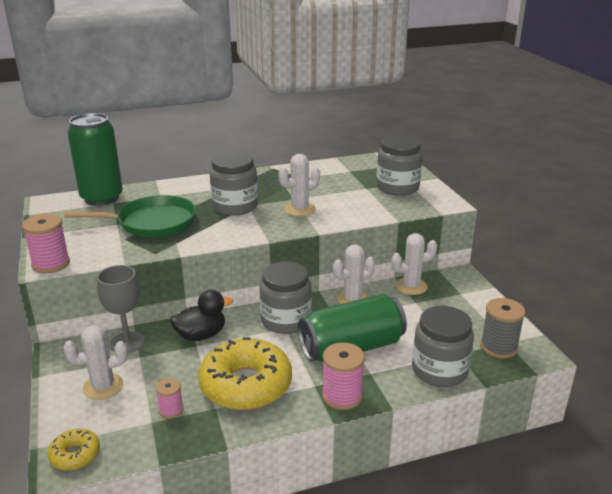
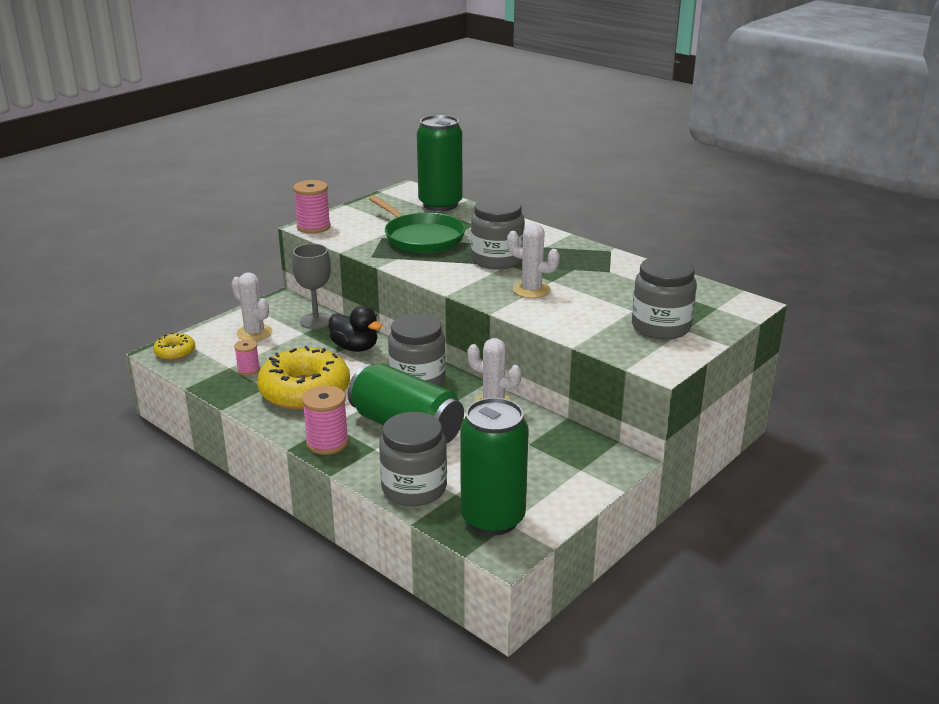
camera: 60 degrees right, 0 degrees up
(411, 286) = (558, 433): white cactus -> none
(498, 347) = (493, 519): grey spool -> green can

